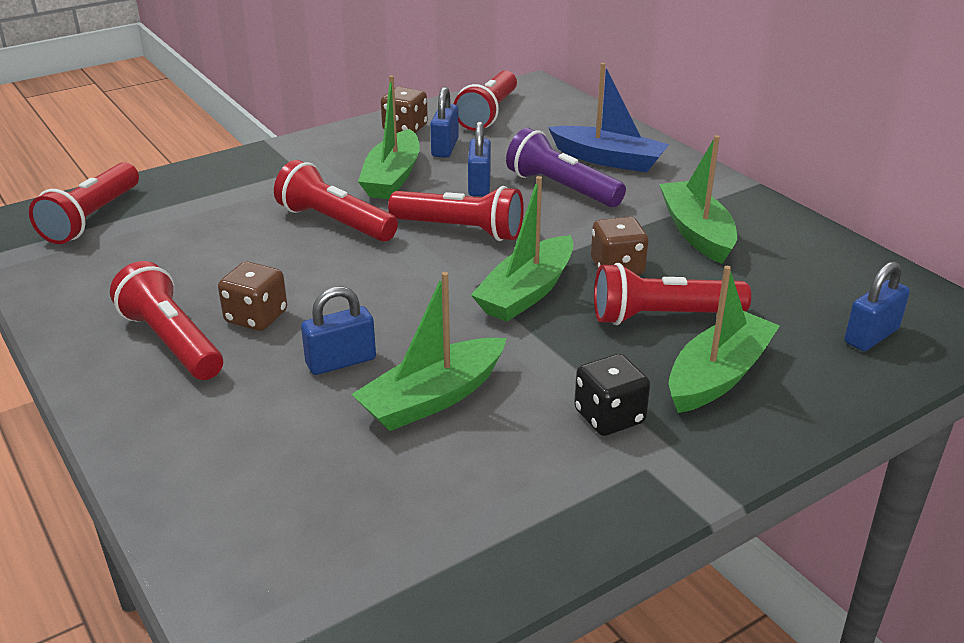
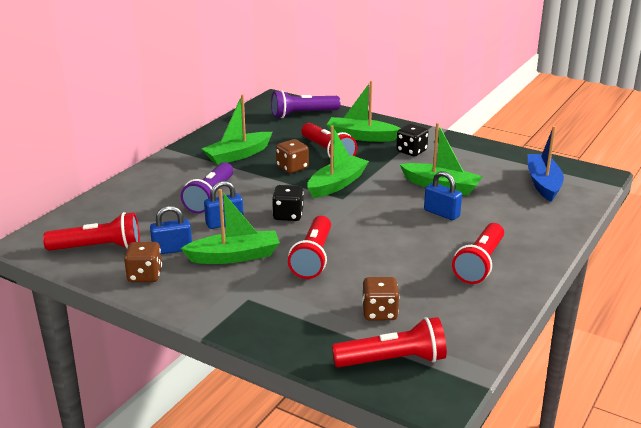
camera: 115 degrees left, 5 degrees down
(256, 317) = (433, 248): brown dice -> brown dice (379, 313)
(460, 230) = (288, 215): red flashlight -> black dice
(526, 292) = (337, 184): green boat -> green boat turned 60 degrees counterclockwise
(608, 159) = (158, 191): blue boat -> blue boat (543, 183)
(871, 336) = (303, 114): blue padlock -> purple flashlight

